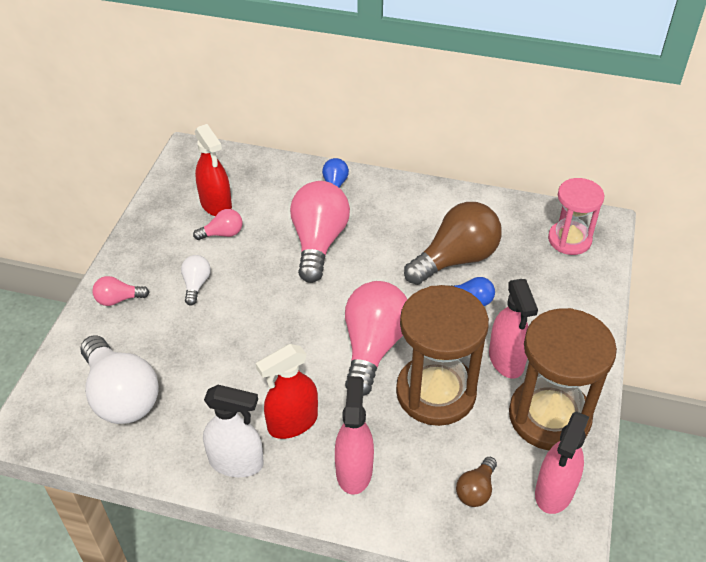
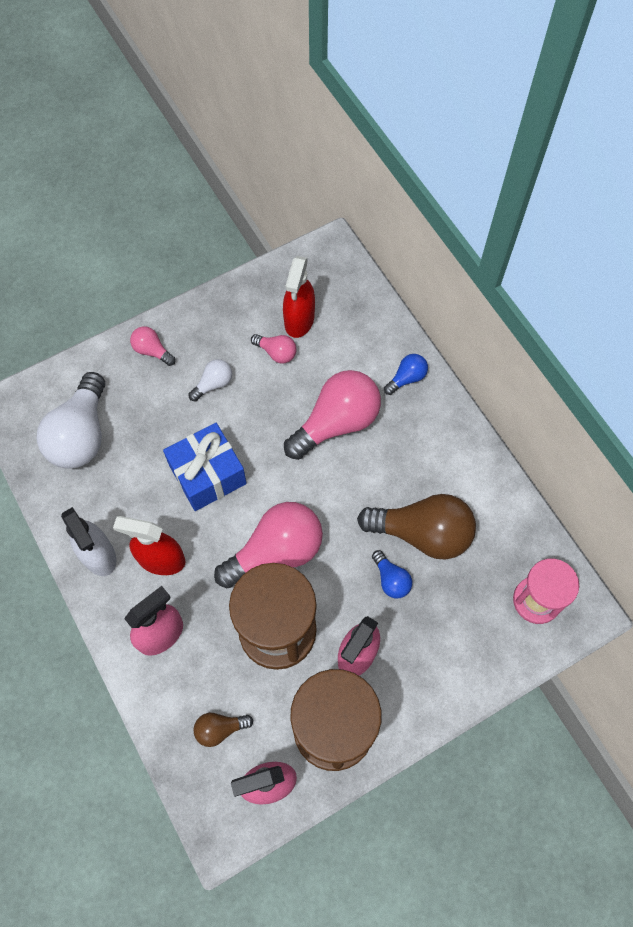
camera: 45 degrees right, 20 degrees up
(261, 341) = (207, 475): none -> blue gift

